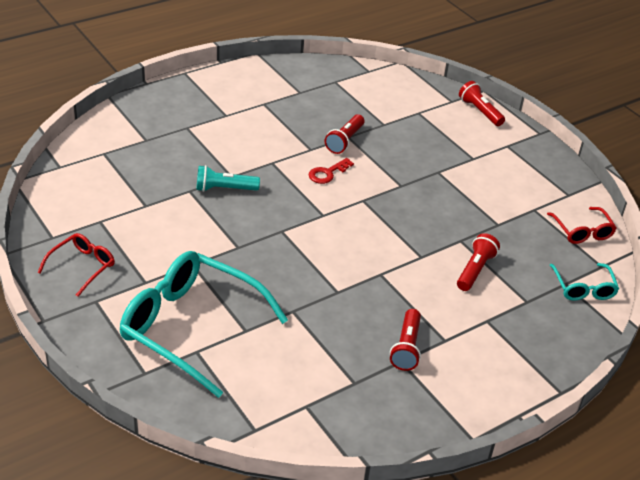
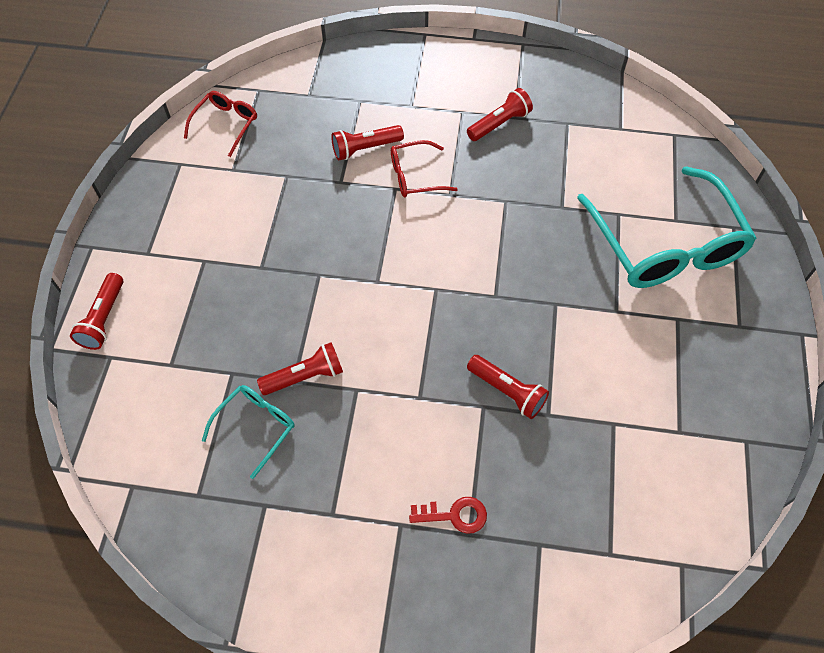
camera: 135 degrees left, 20 degrees up
(82, 267) = (733, 377): red glasses -> red glasses (415, 176)
(224, 189) = (507, 391): turquoise flashlight -> red flashlight
(327, 173) = (375, 340): red key -> red key (455, 515)
(583, 288) = (300, 84): turquoise glasses -> turquoise glasses (255, 427)

